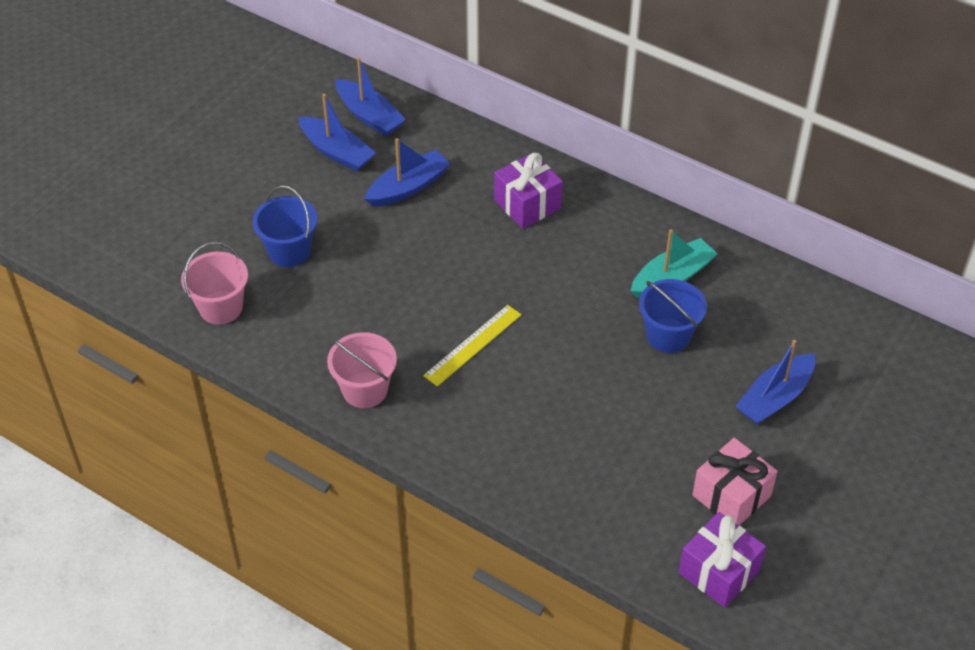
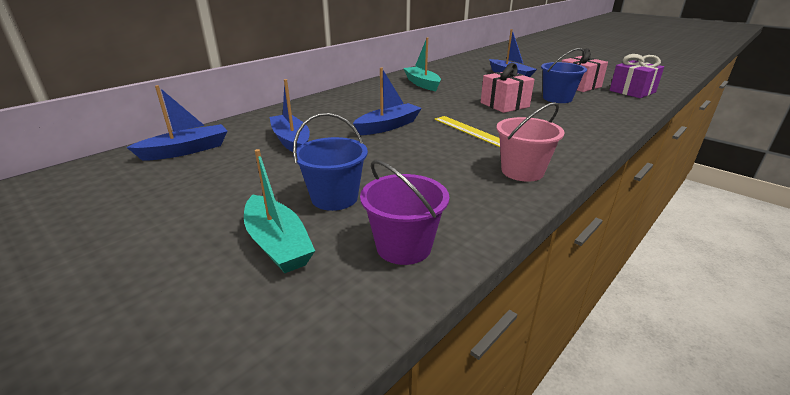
camera: 80 degrees left, 20 degrees down
(217, 234) = (277, 244): none -> turquoise boat
(221, 307) = (403, 247): pink bucket -> purple bucket
(336, 152) = (216, 167): blue boat -> blue boat (388, 126)
(527, 204) = (340, 108): purple gift -> none
(590, 383) = (504, 105): none -> pink gift
(668, 335) = (466, 88): blue bucket -> blue bucket (557, 98)

